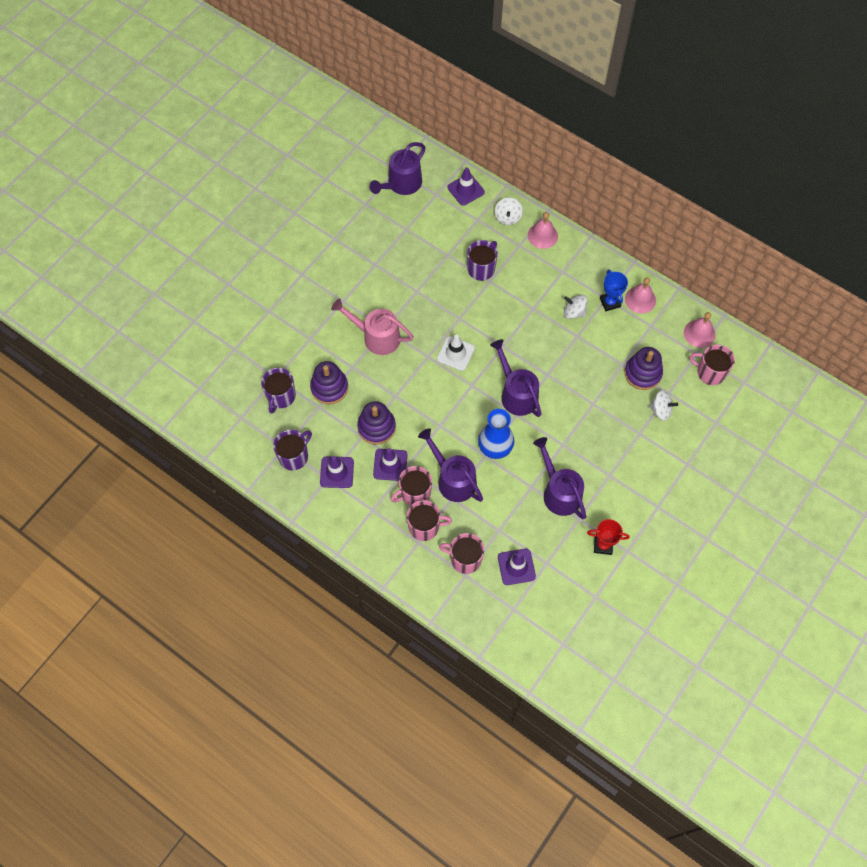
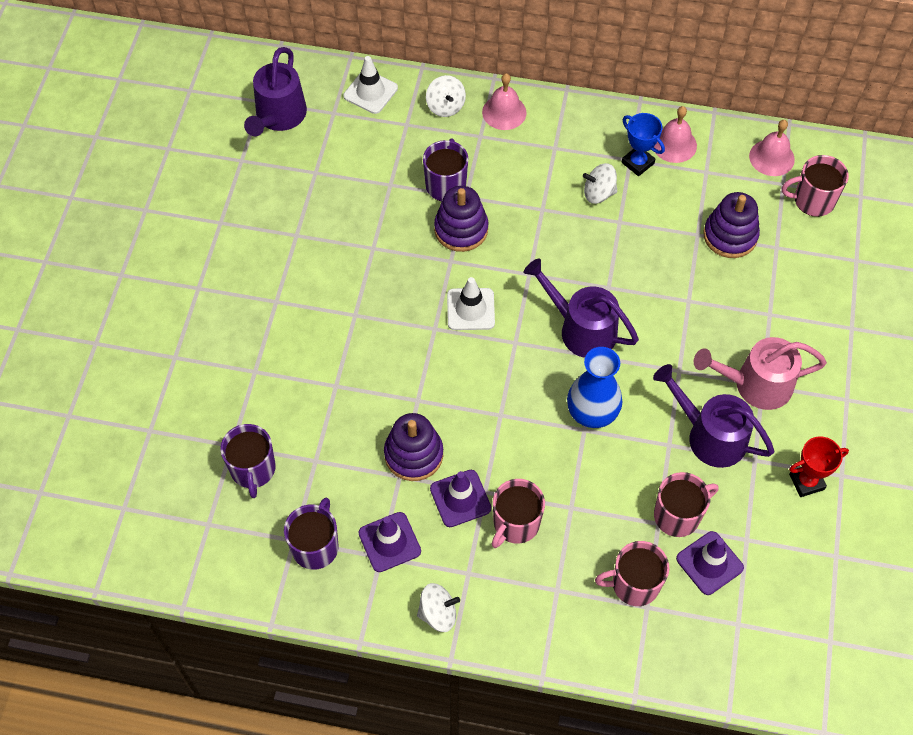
camera: 25 degrees left, 5 degrees down
(329, 387) = (317, 427): purple stacking toy -> purple stacking toy (461, 229)
(376, 337) = (349, 331): pink watering can -> pink watering can (755, 385)
(425, 527) = (554, 564): pink mug -> pink mug (678, 515)
(453, 479) = (558, 480): purple watering can -> none
(466, 190) = (370, 92): purple traffic cone -> white traffic cone
(660, 410) = (779, 273): white spinning top -> white spinning top (438, 613)

